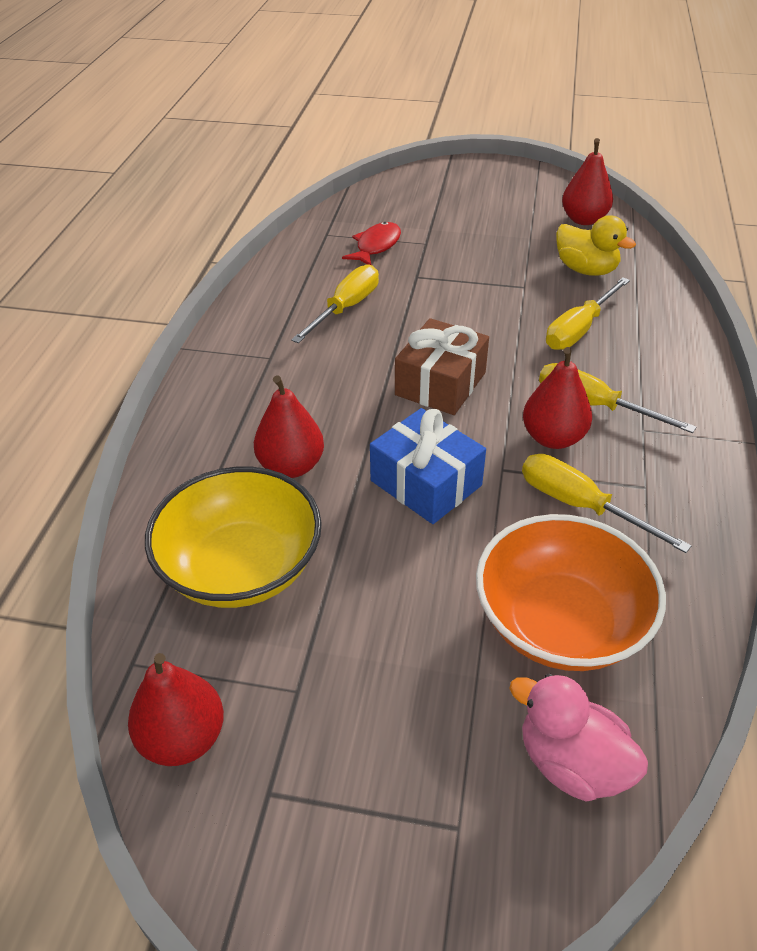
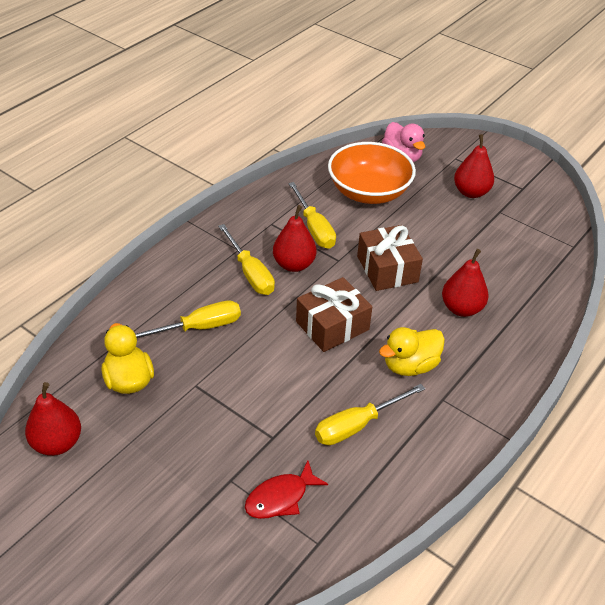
camera: 155 degrees left, 0 degrees up
(183, 738) = (554, 214): red pear -> red pear (471, 192)
(241, 567) = (510, 266): yellow bowl -> none
(323, 375) = (410, 366): none -> yellow duck
(426, 483) = (387, 269): blue gift -> brown gift

